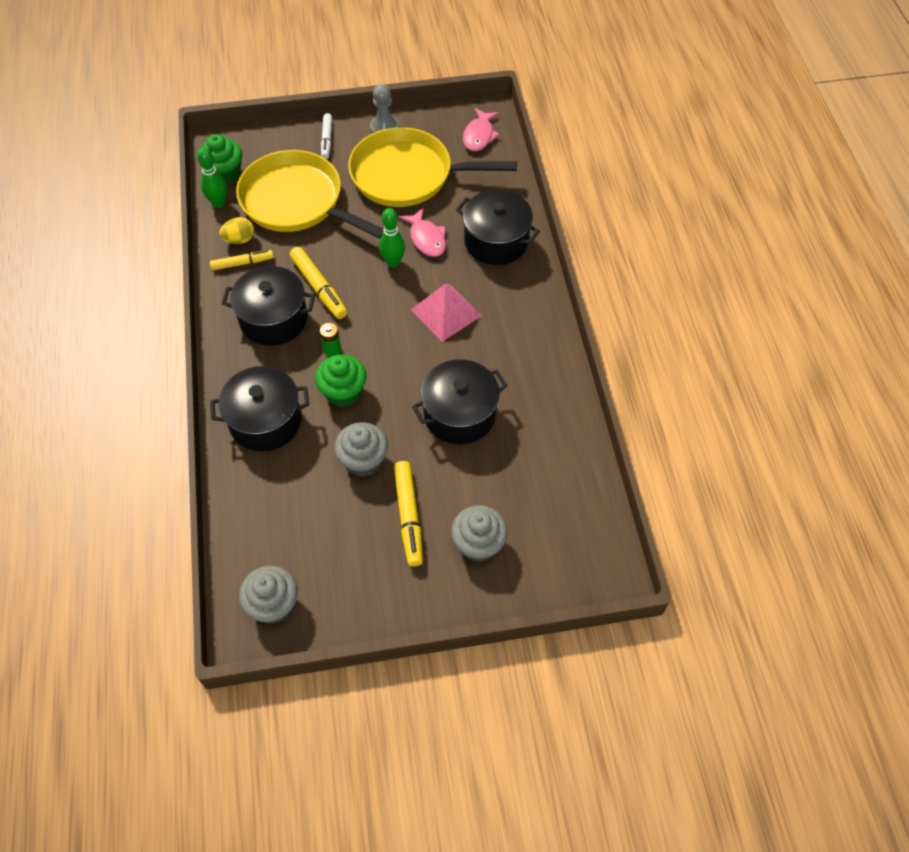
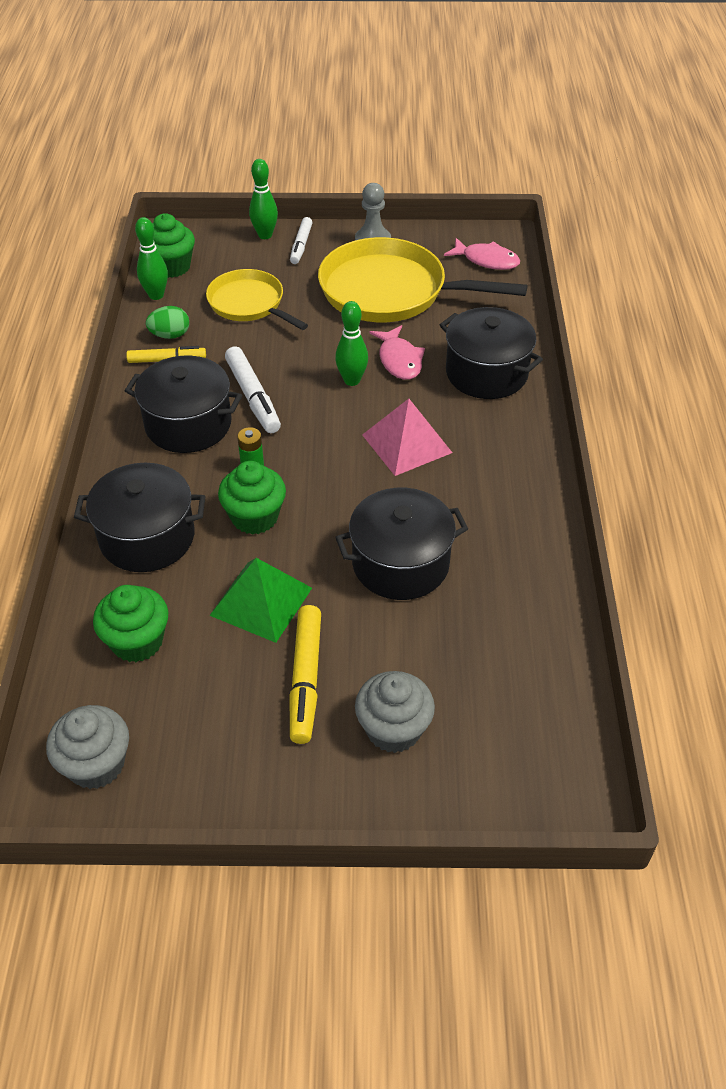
camera: 10 degrees right, 10 degrees down
(239, 240) = (170, 335): yellow egg -> green egg
(279, 506) = (137, 641): none -> green cupcake
(295, 133) = (265, 235): none -> green bowling pin
(297, 201) = (249, 304): yellow pan -> yellow pan, size x0.60
(319, 287) = (253, 397): yellow marker -> white marker
(363, 460) = (261, 601): grey cupcake -> green pyramid
(479, 135) = (486, 260): pink fish -> pink fish turned 90 degrees counterclockwise

